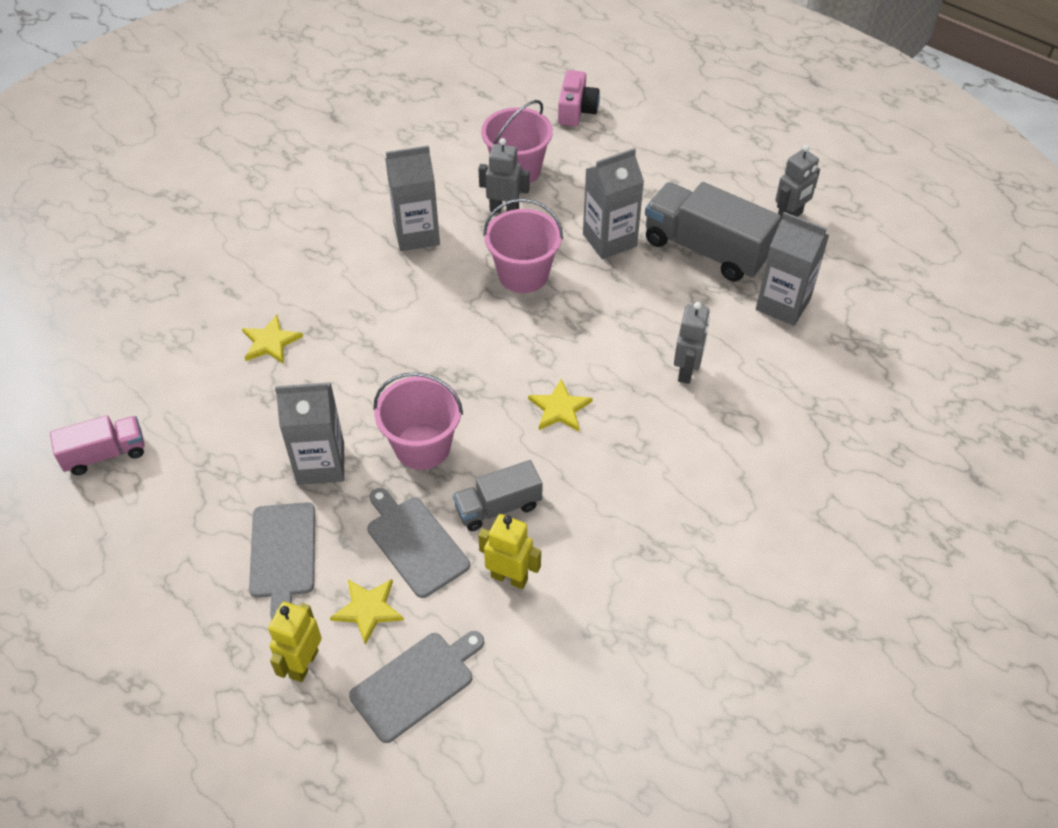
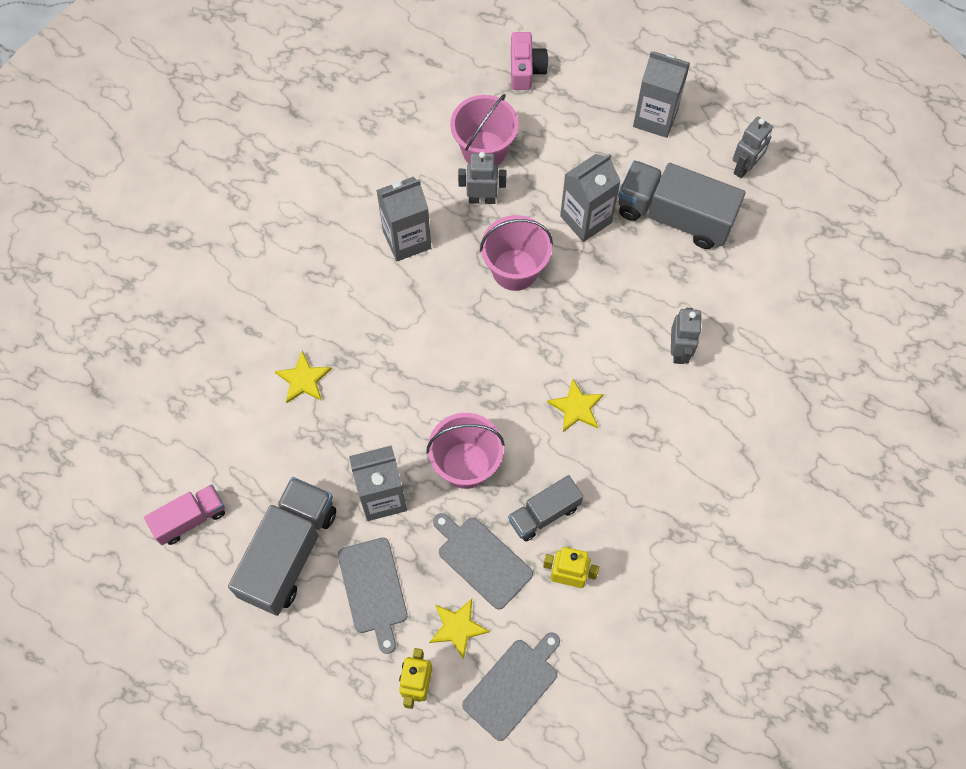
camera: 10 degrees left, 15 degrees up
(200, 503) = (289, 553): none -> grey truck
(783, 304) = (752, 266): grey carton -> grey carton (655, 118)

